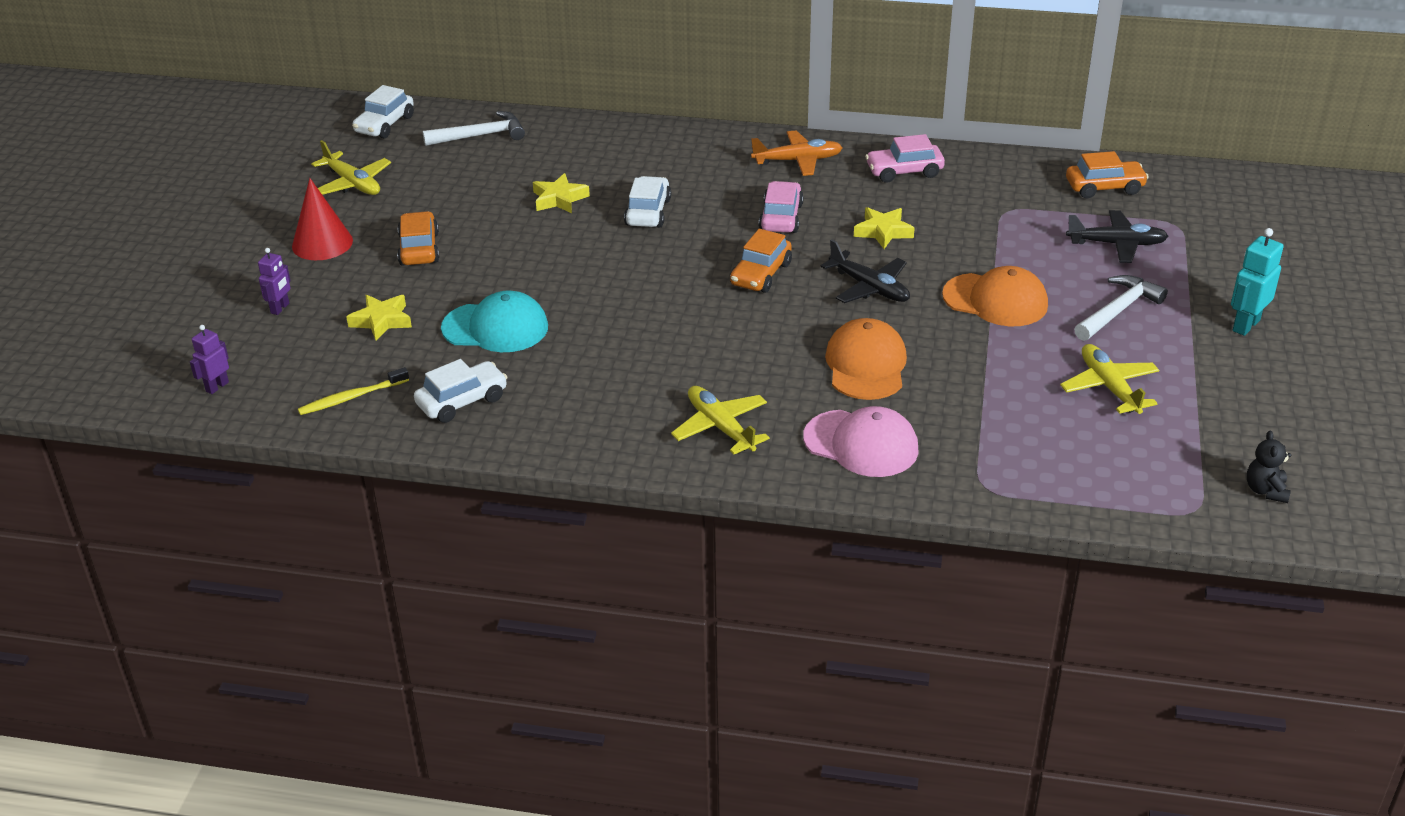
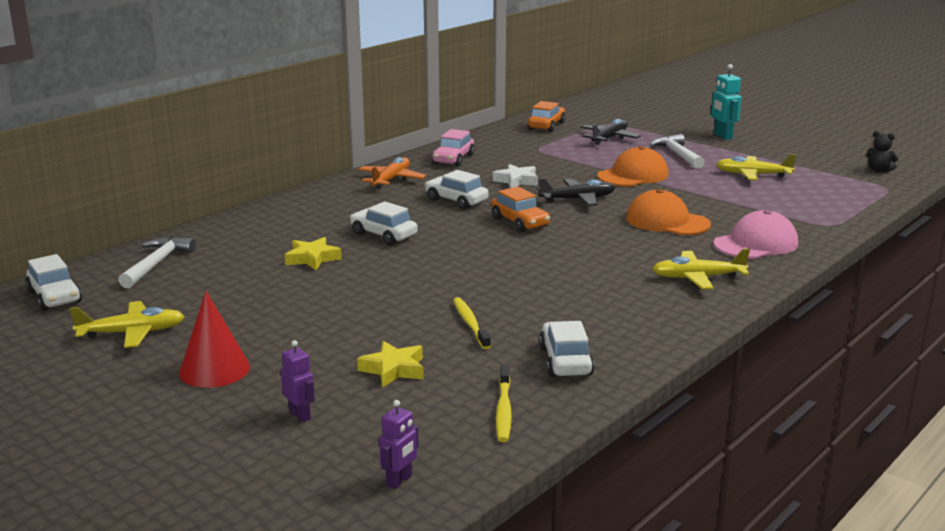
camera: 60 degrees left, 15 degrees down
(217, 386) = (399, 481): purple robot -> purple robot turned 120 degrees counterclockwise
(419, 249) = (299, 328): orange car -> none
(495, 327) = (470, 324): turquoise cap -> yellow toothbrush
(781, 217) = (456, 201): pink car -> white car
(883, 232) = (516, 181): yellow star -> white star

